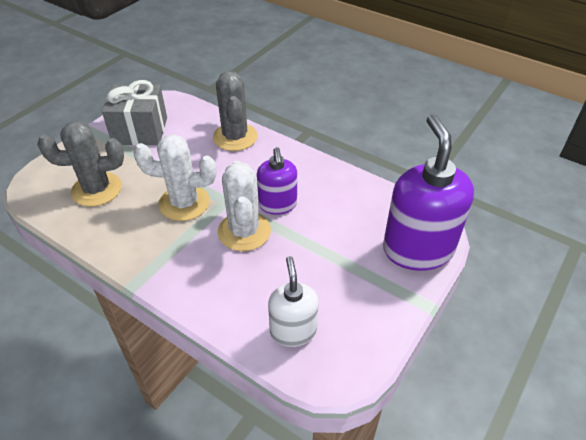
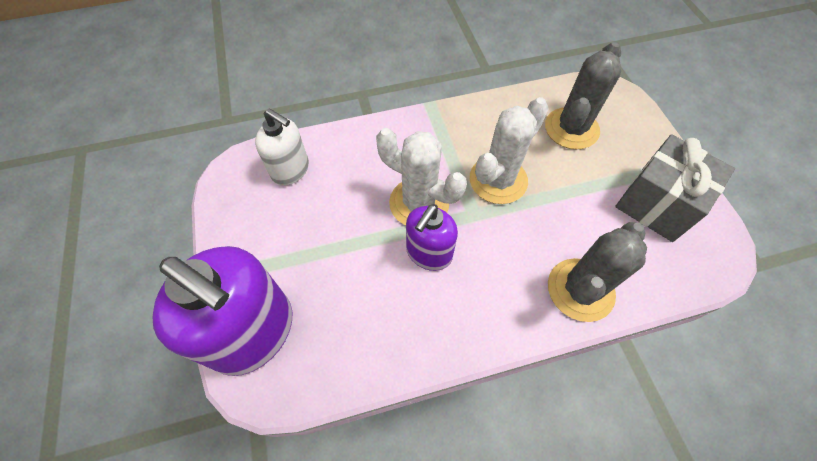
camera: 130 degrees right, 15 degrees up
(235, 137) = (580, 290): grey cactus -> grey cactus turned 75 degrees counterclockwise
(278, 205) = (428, 253): purple soap dispenser -> purple soap dispenser turned 90 degrees counterclockwise

